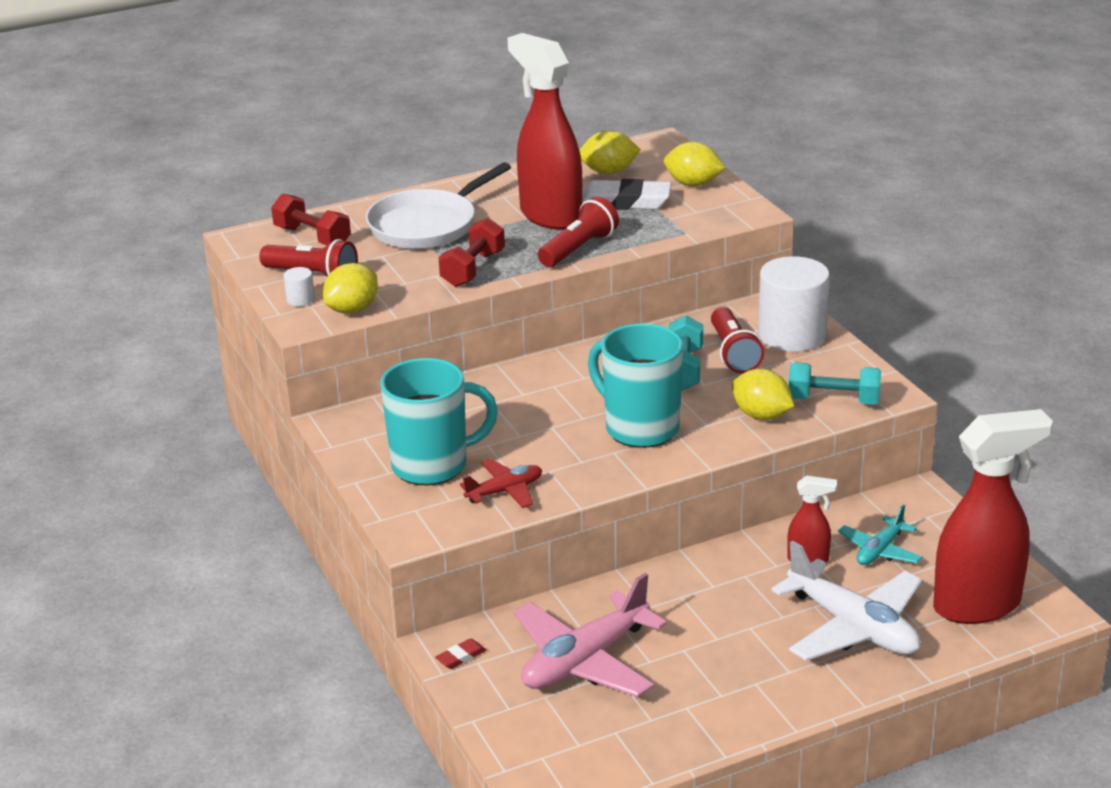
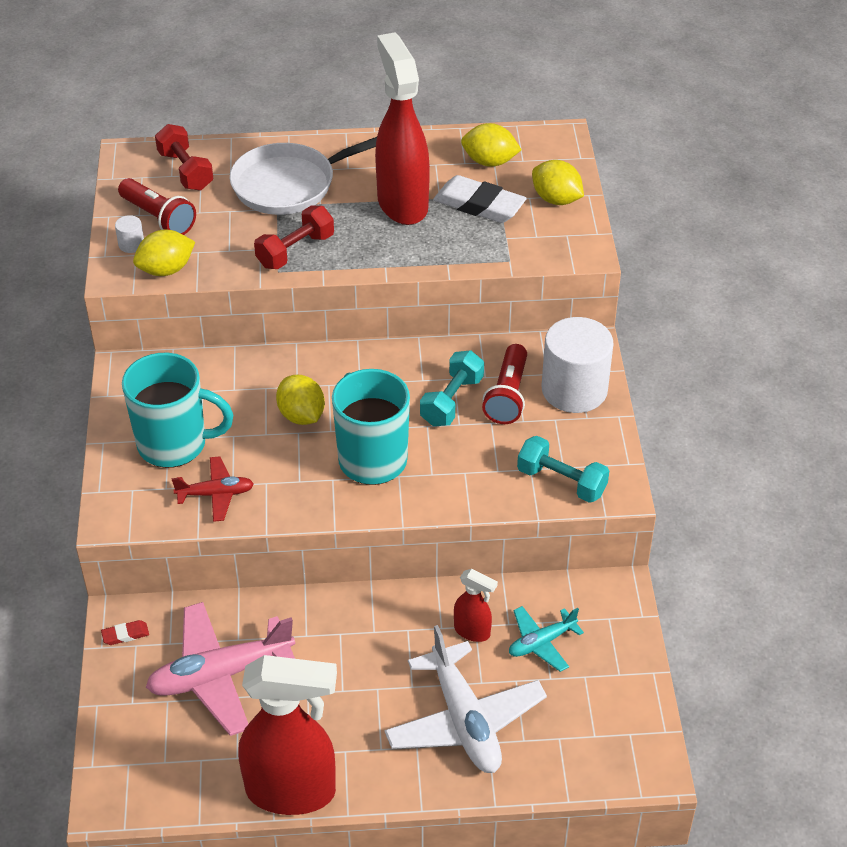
camera: 20 degrees right, 15 degrees up
(579, 249) = (401, 253): red flashlight -> none
(761, 415) = (486, 478): yellow lemon -> yellow lemon (301, 415)
(978, 606) = (589, 736): red spray bottle -> red spray bottle (292, 791)

